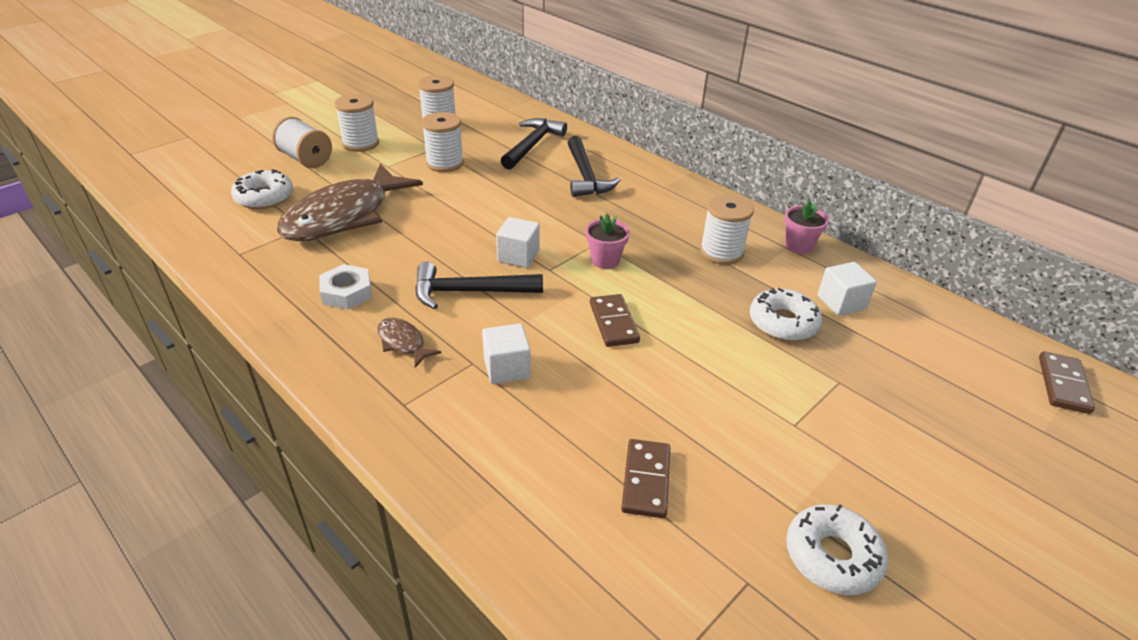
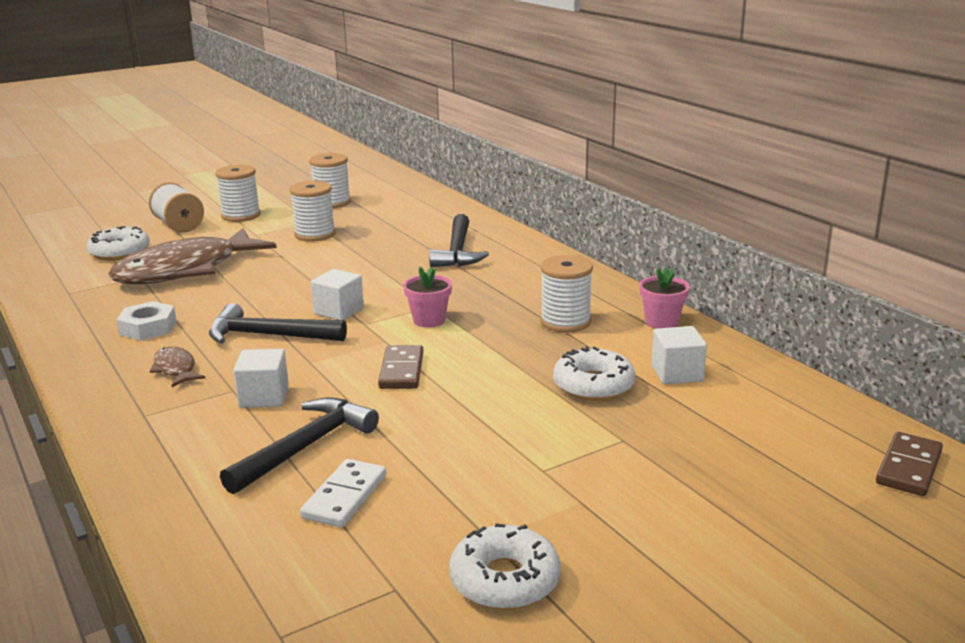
camera: 15 degrees right, 15 degrees down
(532, 145) = (418, 224): black hammer -> black hammer (306, 446)
(645, 480) = (344, 496): brown domino -> white domino

